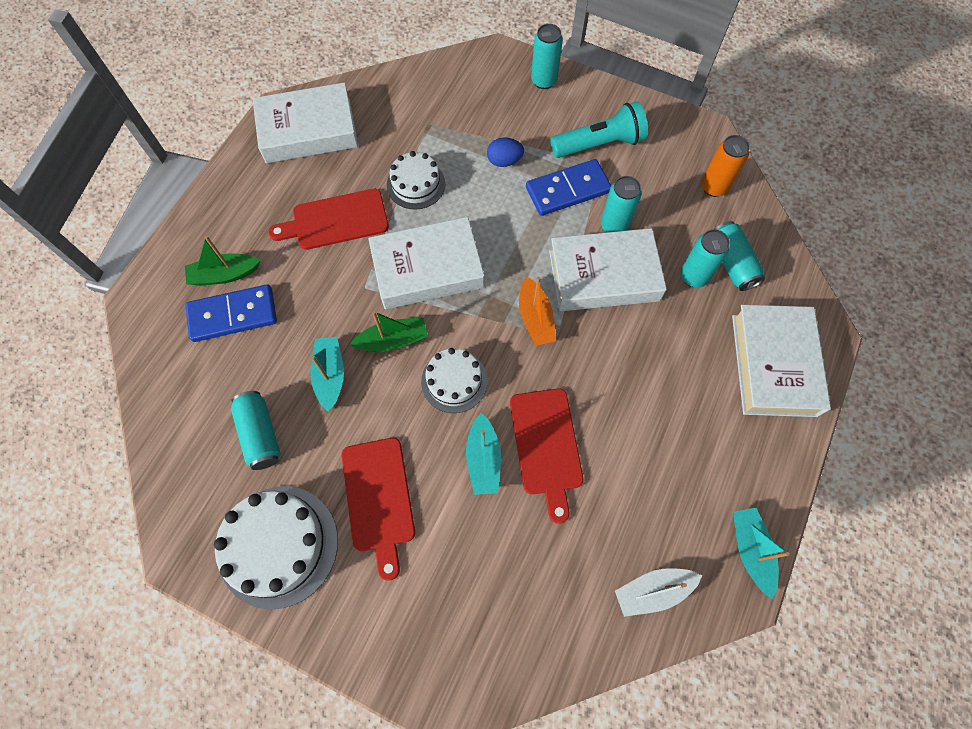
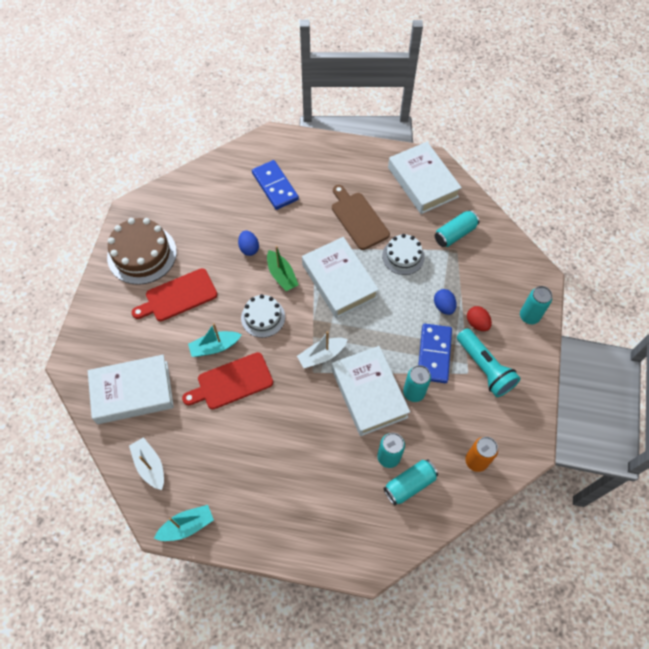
camera: 75 degrees right, 5 degrees down
(225, 275) = (300, 173): green boat -> none
(260, 434) = (204, 225): turquoise can -> turquoise can (455, 234)
(278, 546) = (142, 254): white cake -> brown cake
(330, 376) = (249, 248): turquoise boat -> blue egg
(336, 220) = (358, 219): red cutting board -> brown cutting board
(535, 318) = (322, 355): orange boat -> white boat
(538, 134) = (477, 323): none -> red egg
(568, 190) = (434, 354): blue domino -> blue domino turned 45 degrees clockwise
(774, 365) = (330, 527): white book -> white book (133, 392)

